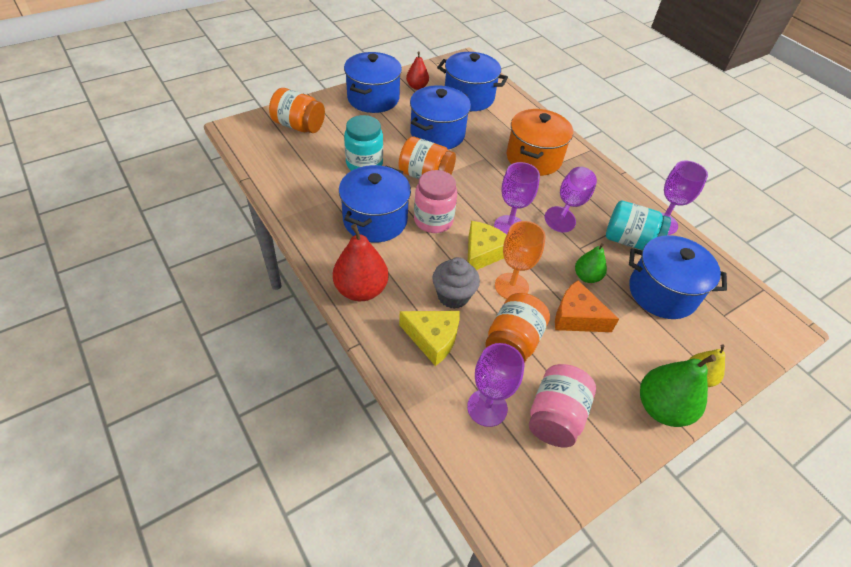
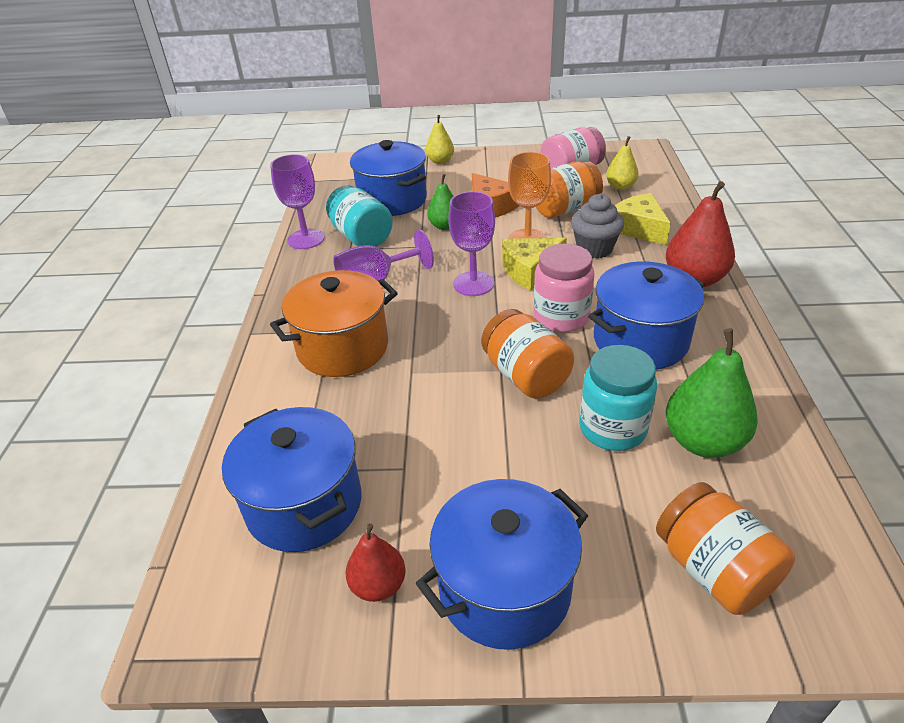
camera: 140 degrees left, 10 degrees down
(437, 134) = (444, 441): blue pot -> none
(487, 407) = (620, 187): purple goblet -> yellow pear
(661, 408) = (488, 158): green pear -> green pear (703, 441)

